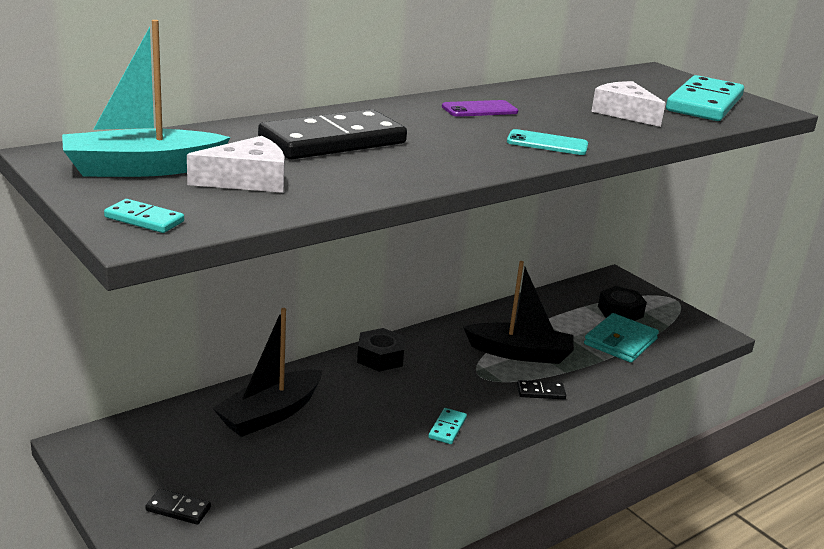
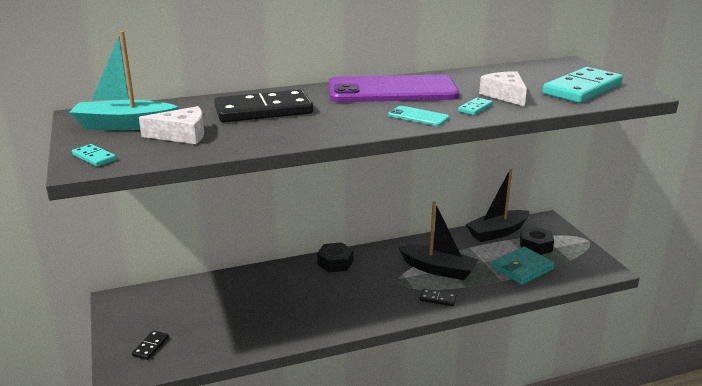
camera: 20 degrees right, 0 degrees up
(178, 509) = (151, 346): black domino -> black domino turned 75 degrees clockwise
(270, 414) = (240, 293): black boat -> black boat (497, 232)
(447, 428) = (354, 316): turquoise domino -> turquoise domino (475, 108)
(479, 109) = (392, 91): purple phone -> purple phone, size x2.42

